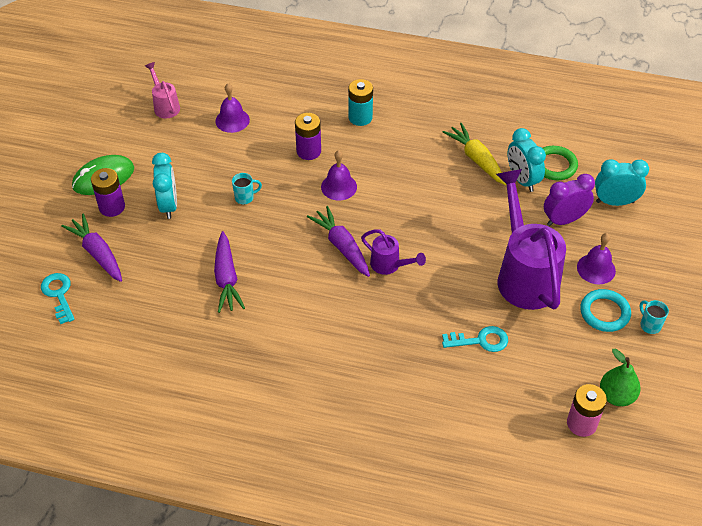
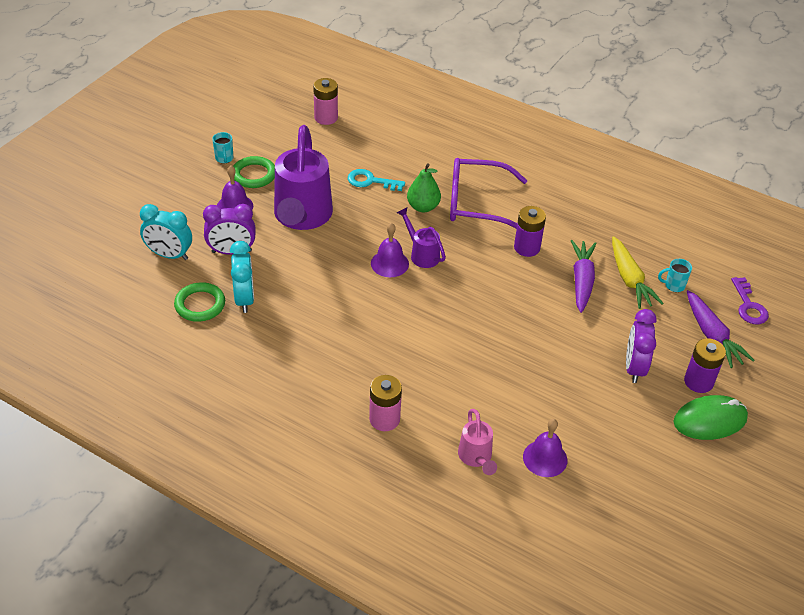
camera: 165 degrees left, 5 degrees down
(59, 294) = (749, 306): turquoise key -> purple key
(165, 106) = (630, 505): pink watering can -> pink watering can (476, 458)
(169, 205) = (634, 367): turquoise clock -> purple clock
(245, 197) = (548, 355): turquoise mug -> turquoise mug (674, 285)
(308, 151) = (462, 391): purple battery -> purple battery (527, 247)
(339, 187) = (442, 341): purple bell -> purple bell (389, 263)
(342, 246) = (461, 281): purple carrot -> none
(355, 344) = (477, 203): none -> purple glasses
(360, 117) = (384, 419): turquoise battery -> pink battery
(476, 159) = (278, 332): yellow carrot -> yellow carrot (629, 279)
(604, 313) = (254, 175): turquoise ring -> green ring
(616, 396) = (288, 125): green pear -> green pear (423, 207)

